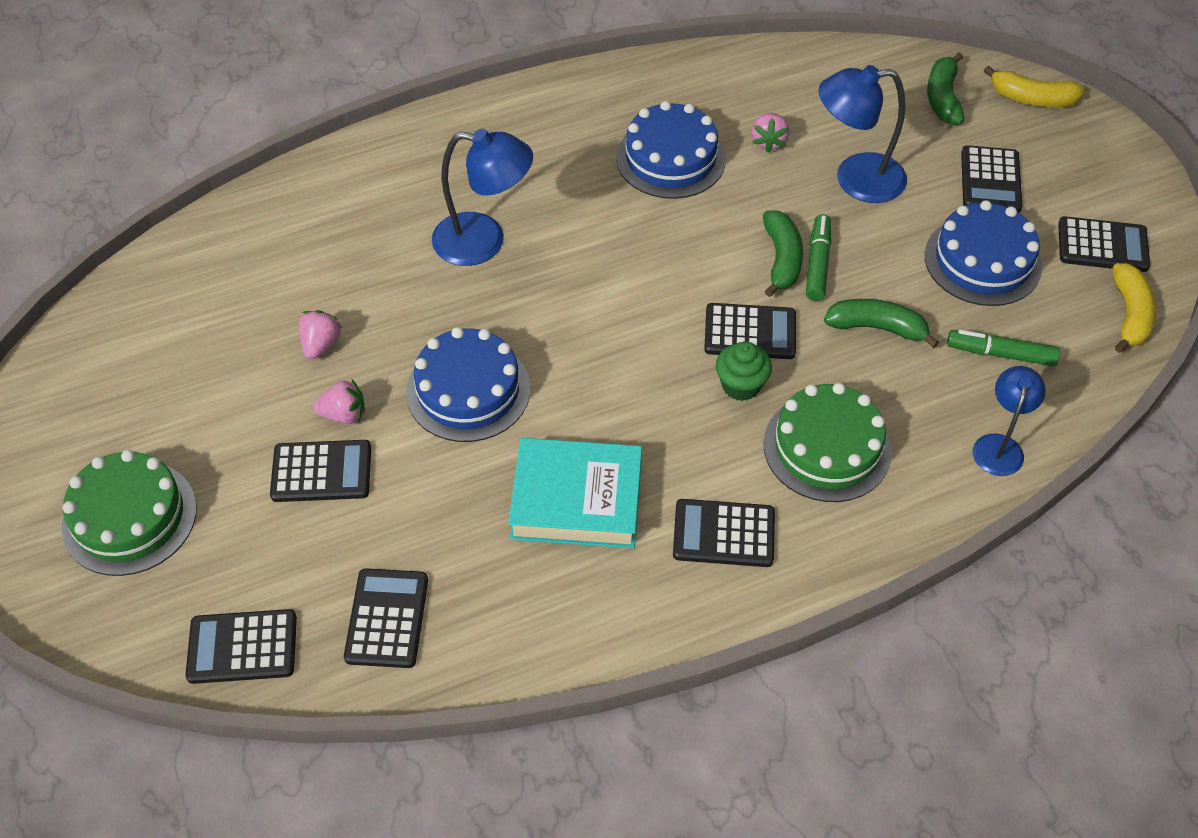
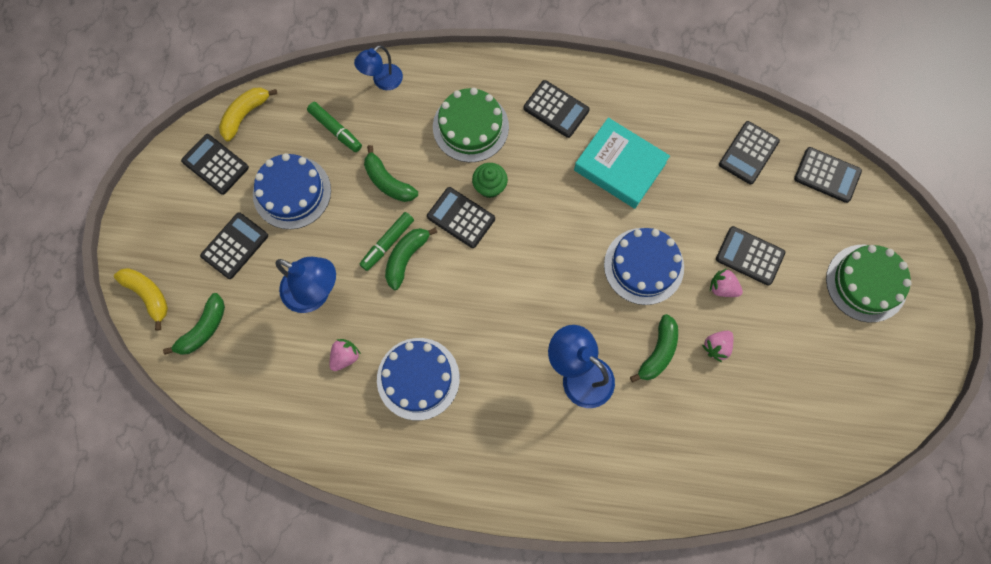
camera: 150 degrees left, 20 degrees up
(396, 305) = (658, 352): none -> green banana

